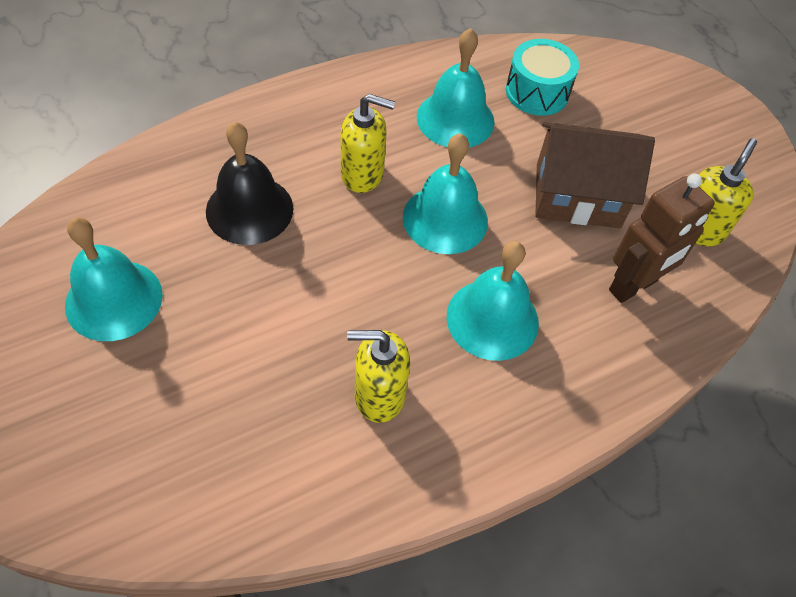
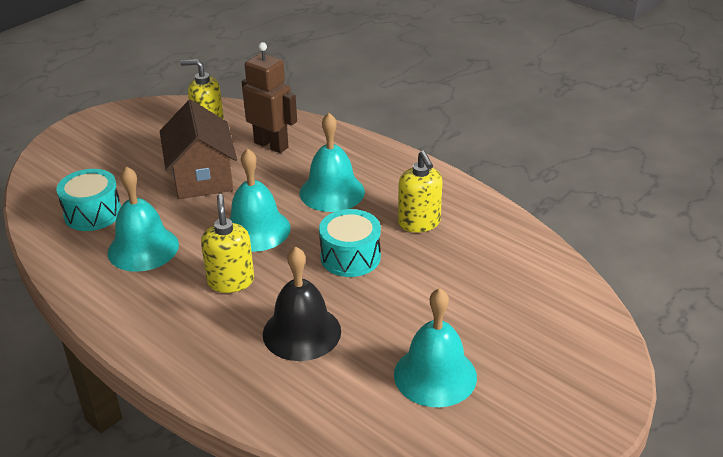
camera: 105 degrees left, 20 degrees down
(348, 293) = (350, 257): none -> turquoise drum

